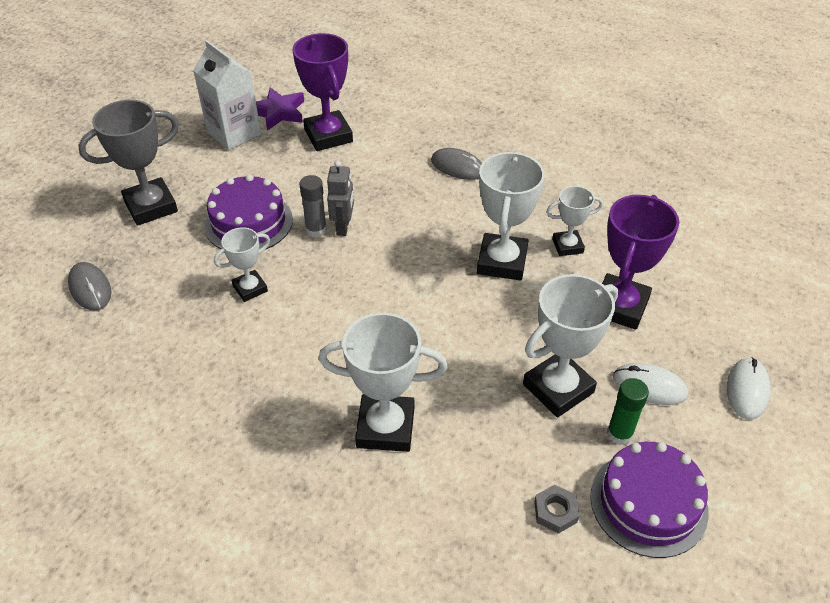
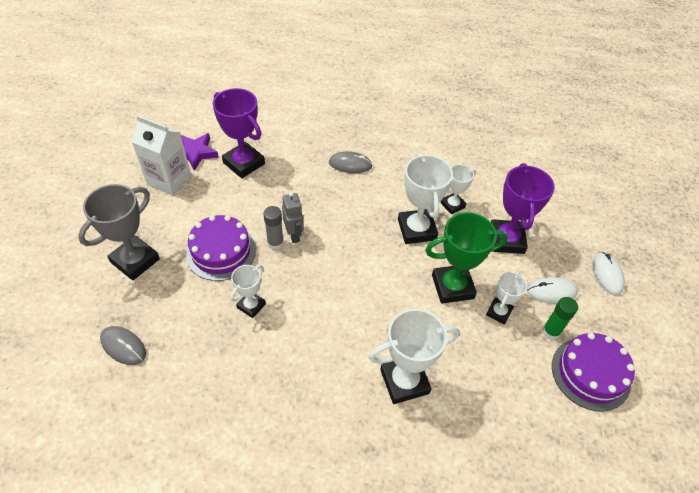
camera: 25 degrees left, 5 degrees up
(511, 340) = (452, 287): none -> green trophy
(555, 512) = (541, 401): grey nut -> none
(558, 388) = (499, 312): white trophy -> white trophy, size x0.57

